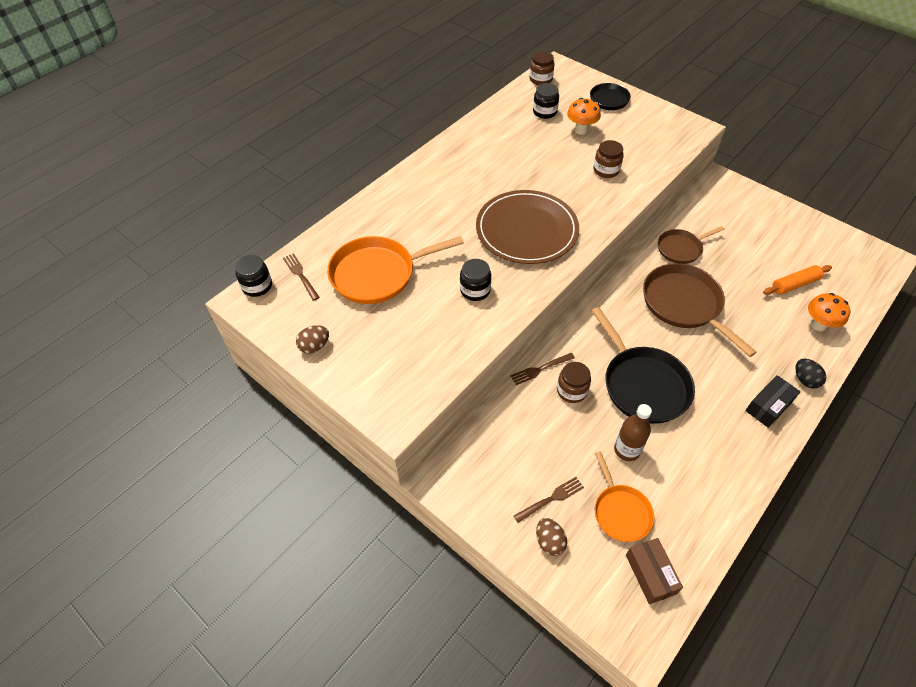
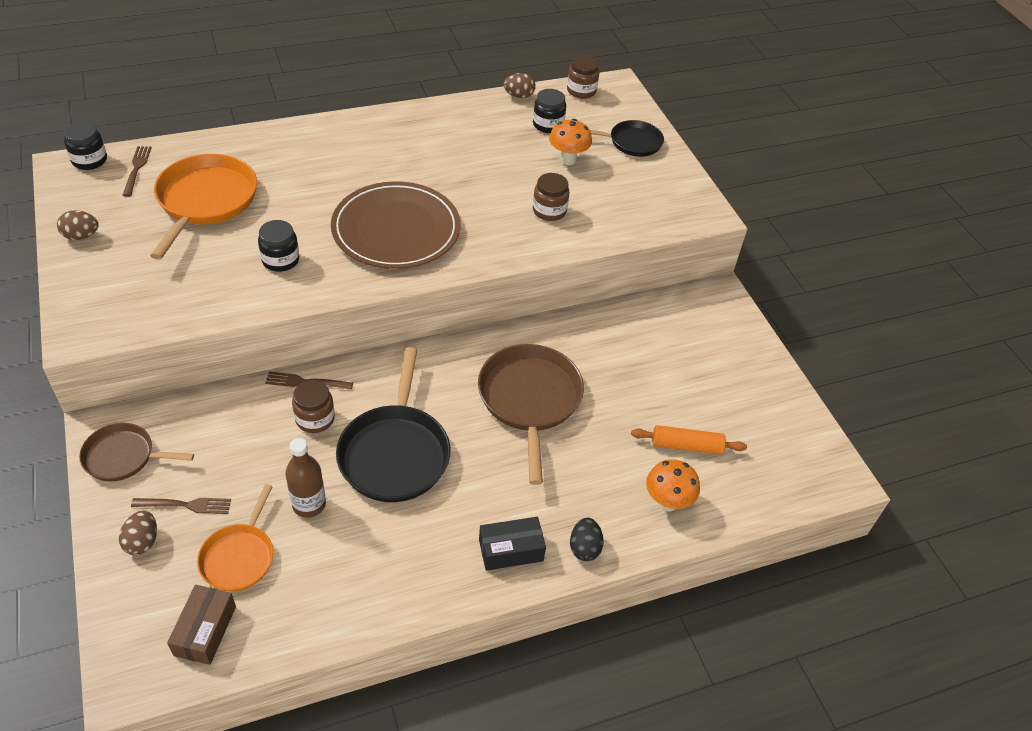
camera: 25 degrees right, 5 degrees down
(377, 274) = (205, 201): orange pan -> orange pan turned 90 degrees clockwise
(506, 100) = (519, 96): none -> brown egg
(681, 248) = (590, 343): brown pan -> brown pan (123, 457)

